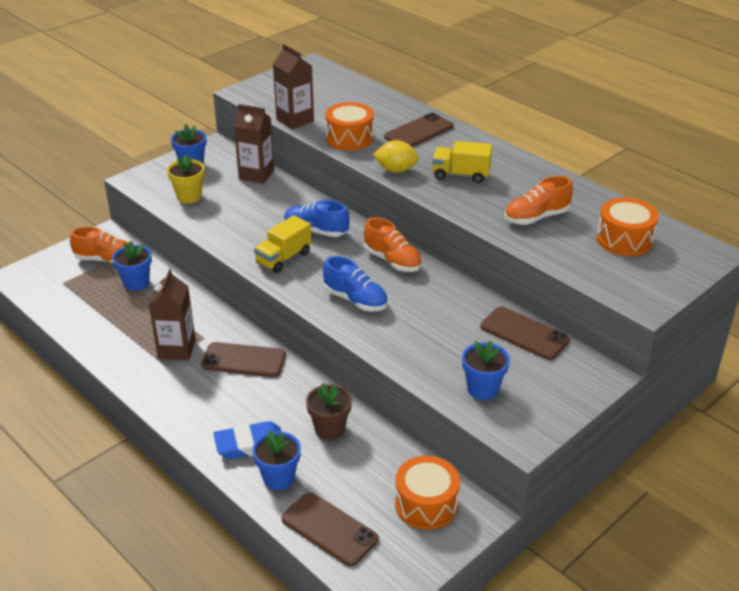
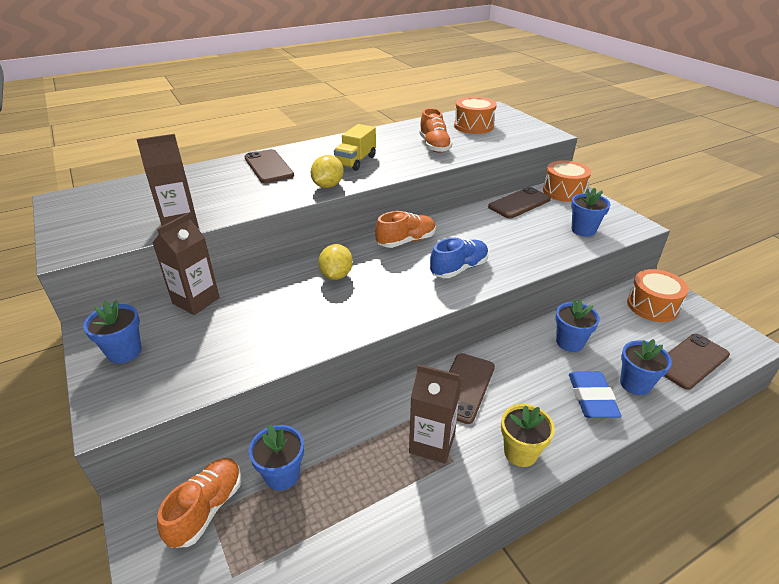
camera: 75 degrees left, 0 degrees up
(189, 197) = (200, 361): yellow flower pot -> yellow flower pot (520, 452)
(283, 258) = (374, 302): yellow truck -> none
(315, 231) = (336, 275): blue shoe -> yellow lemon
(329, 429) = (569, 342): brown flower pot -> blue flower pot
(349, 138) = (249, 199): orange drum -> orange drum (564, 191)

